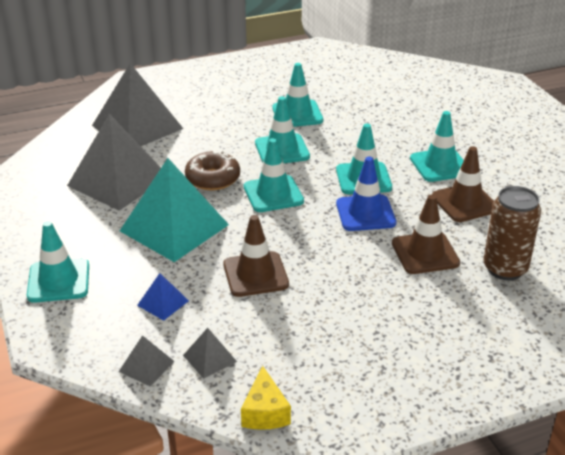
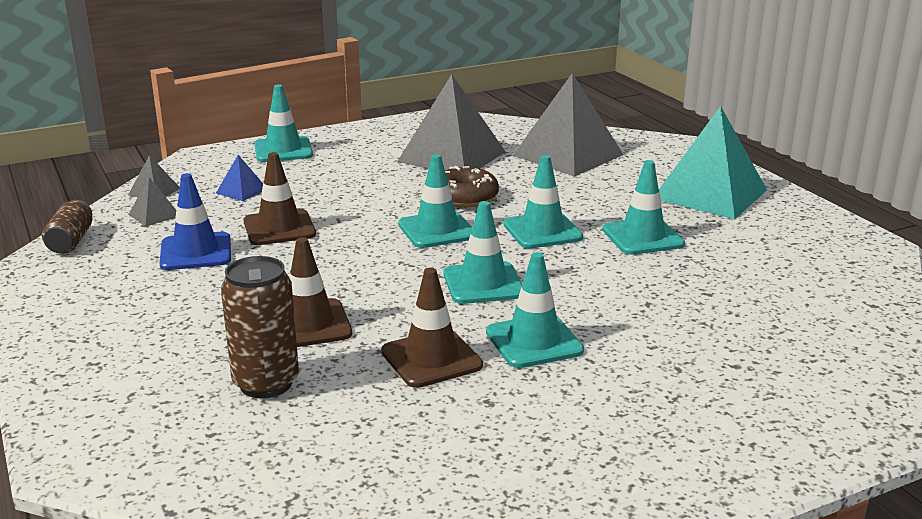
camera: 85 degrees right, 10 degrees down
(174, 227) = (366, 186): turquoise pyramid -> turquoise pyramid (710, 194)
(265, 412) = (70, 241): yellow cheese -> brown can
(365, 213) = (399, 285): blue traffic cone -> blue traffic cone (196, 252)

